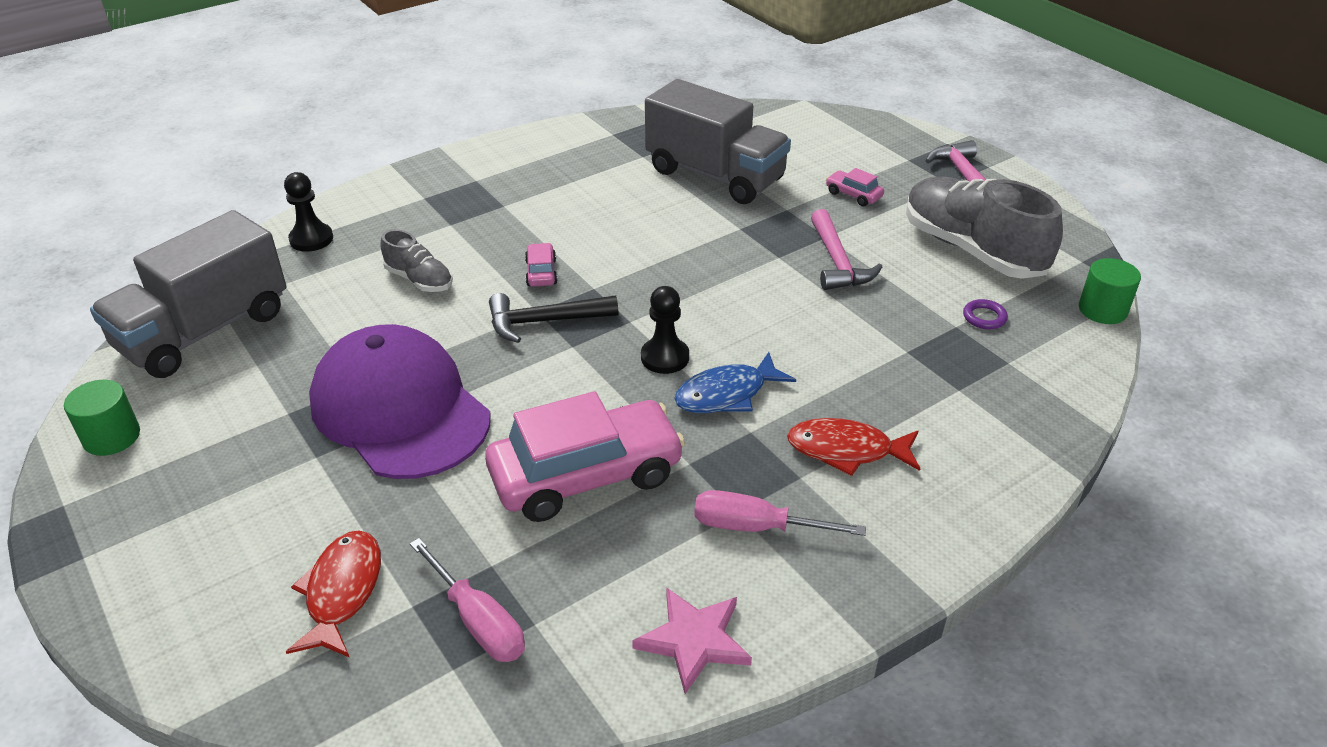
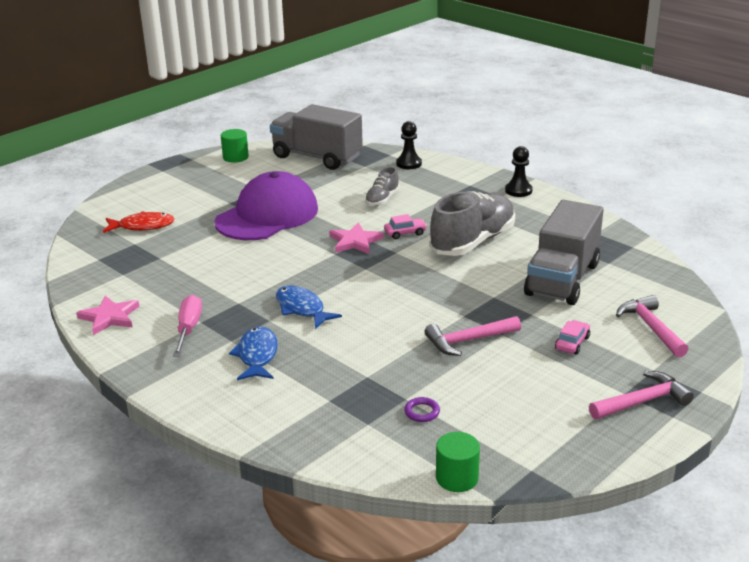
camera: 80 degrees right, 10 degrees down
(478, 621) = (125, 260): pink screwdriver -> none
(544, 322) = (355, 241): black hammer -> pink star
(586, 475) = (224, 273): pink car -> none
(665, 357) = (332, 284): black pawn -> black pawn (518, 190)
(830, 144) = (651, 327): none -> pink hammer
(846, 450) = (257, 355): red fish -> blue fish
(972, 250) = (517, 406): grey shoe -> grey shoe (472, 242)

